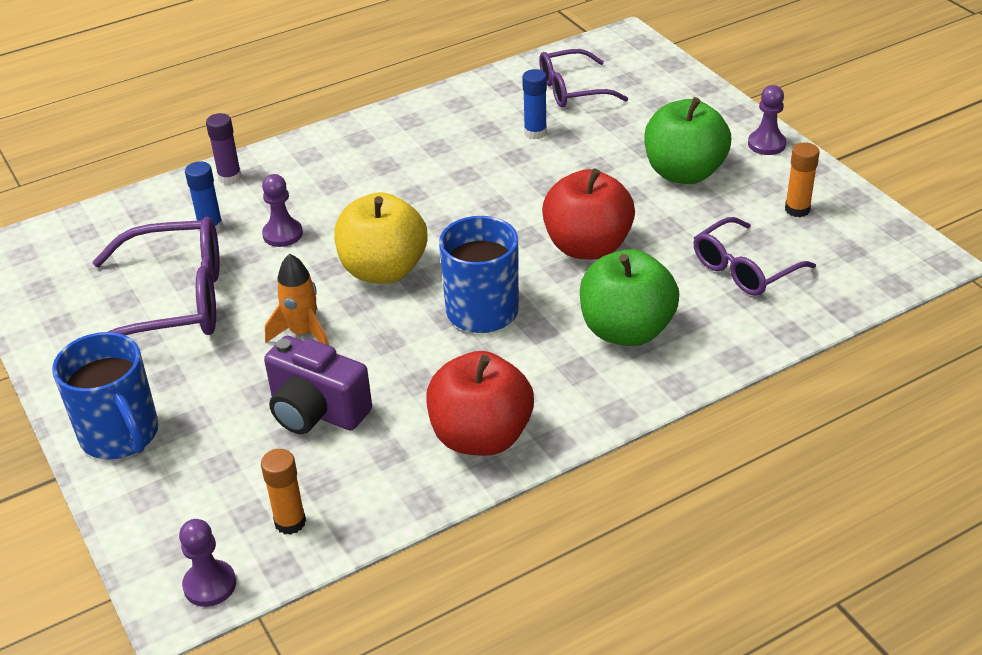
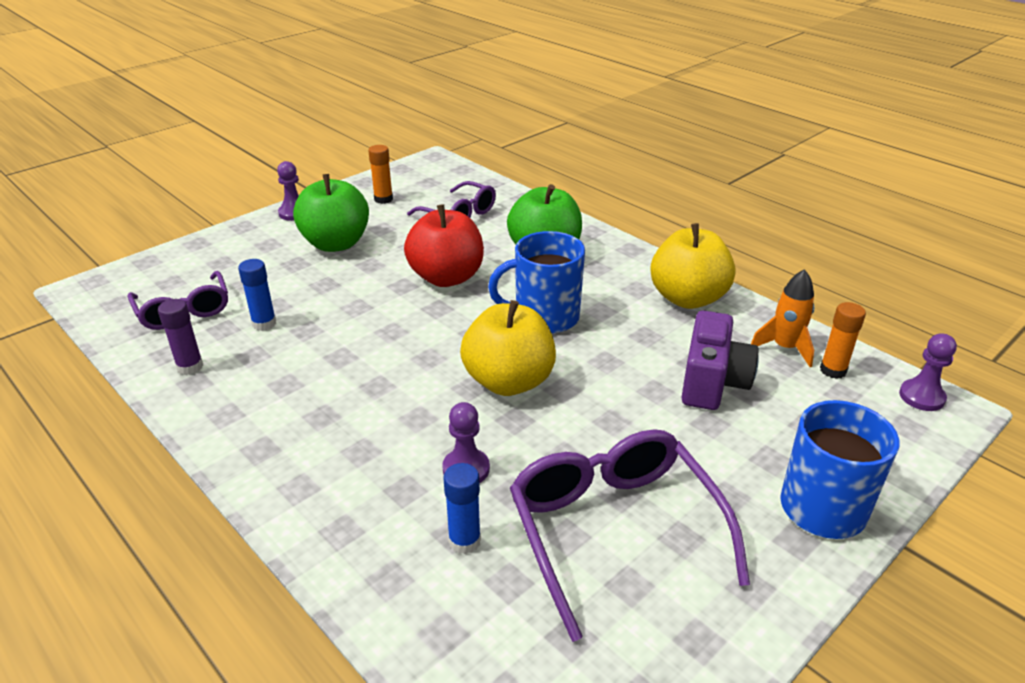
camera: 105 degrees left, 5 degrees down
(230, 177) = (351, 554): purple glue stick -> purple glue stick (190, 367)
(303, 333) = (619, 414): orange rocket -> orange rocket (784, 348)
(481, 436) = (687, 298): red apple -> yellow apple

